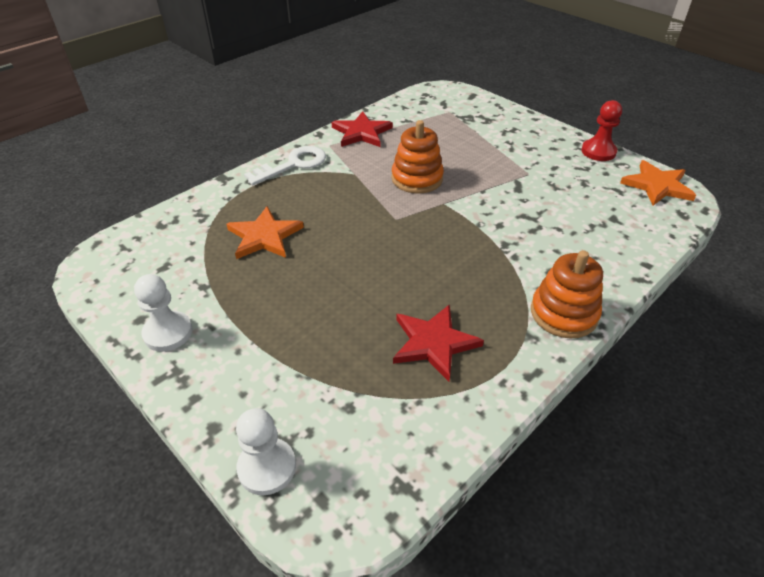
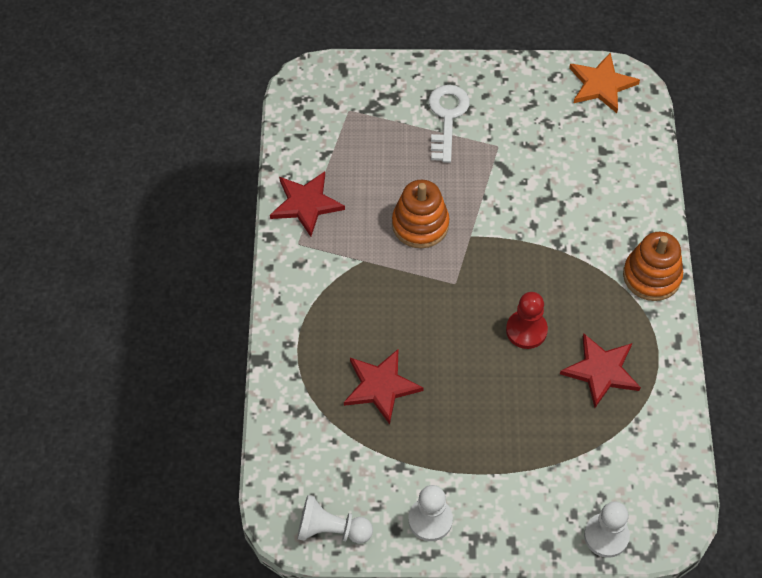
camera: 45 degrees left, 15 degrees up
(108, 285) = (331, 529): none -> white pawn
(264, 236) = (381, 386): orange star -> red star
(293, 164) = (299, 293): white key -> white key (447, 117)
(598, 151) = (524, 72): red pawn -> red pawn (526, 330)

